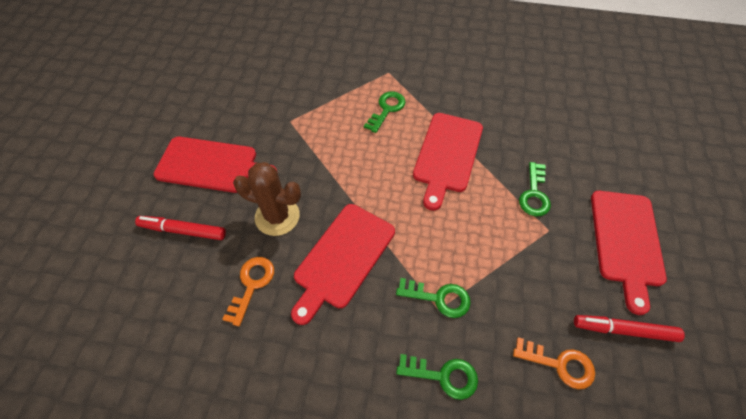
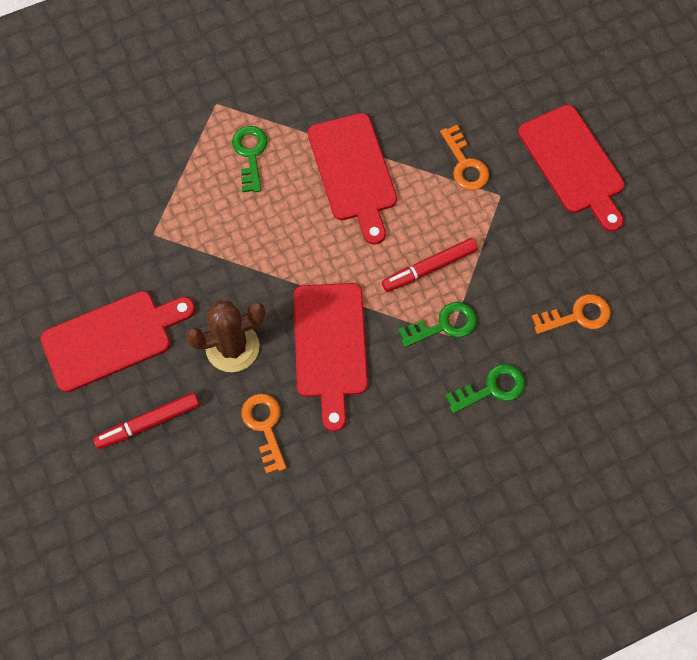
camera: 35 degrees left, 10 degrees up
(534, 194) = (465, 164): green key -> orange key
(624, 330) = (612, 251): red marker -> red marker (429, 268)

